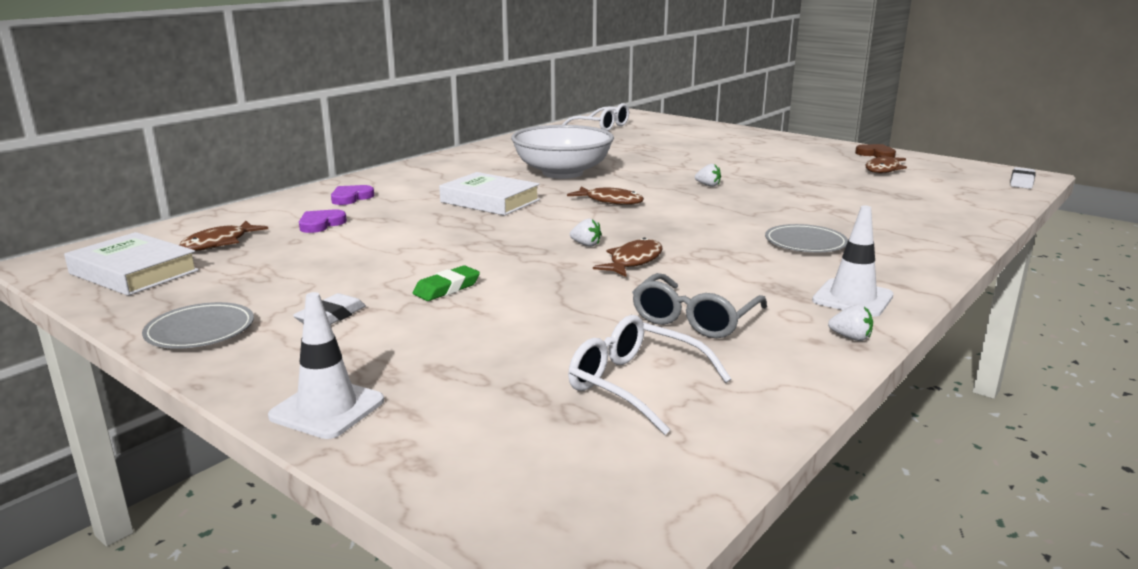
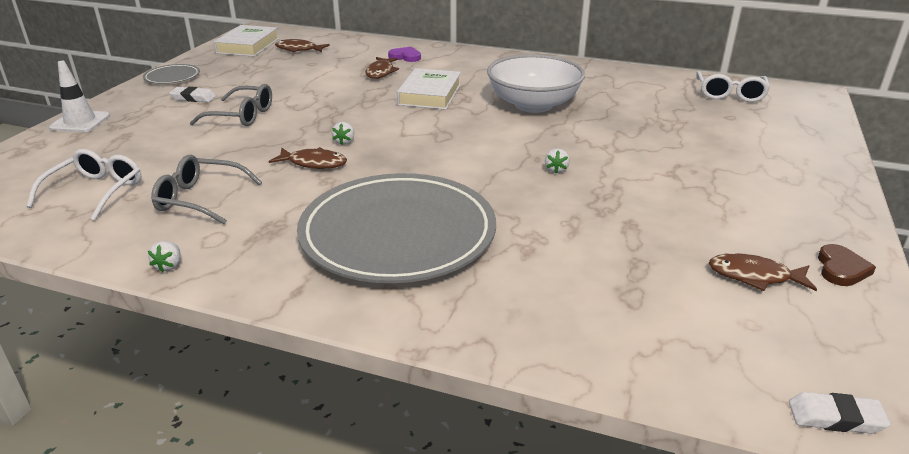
camera: 70 degrees right, 10 degrees up
(321, 224) = (345, 62): purple heart -> none
(447, 288) = (242, 116): green eraser -> grey glasses
(610, 201) = (464, 134): brown fish -> brown fish (381, 72)
(805, 243) = (398, 234): grey plate -> grey plate, size x2.38
(852, 298) = (255, 264): white traffic cone -> none

